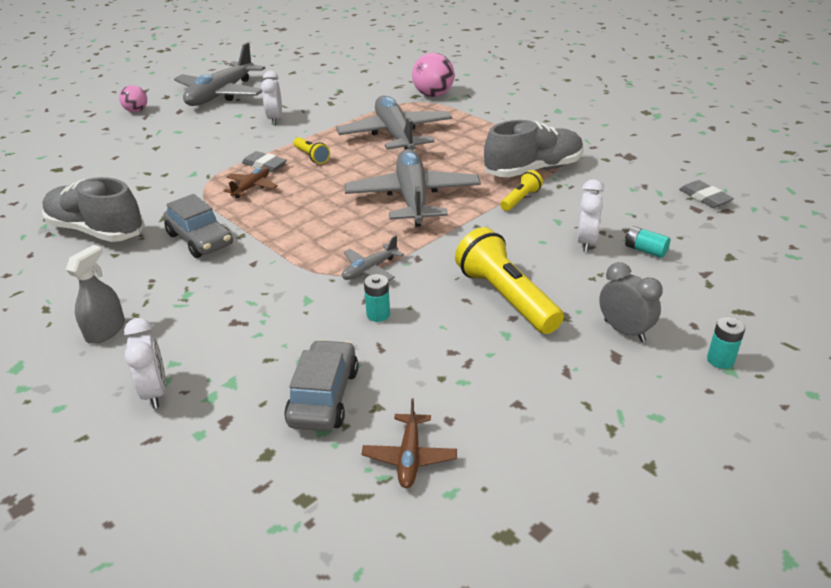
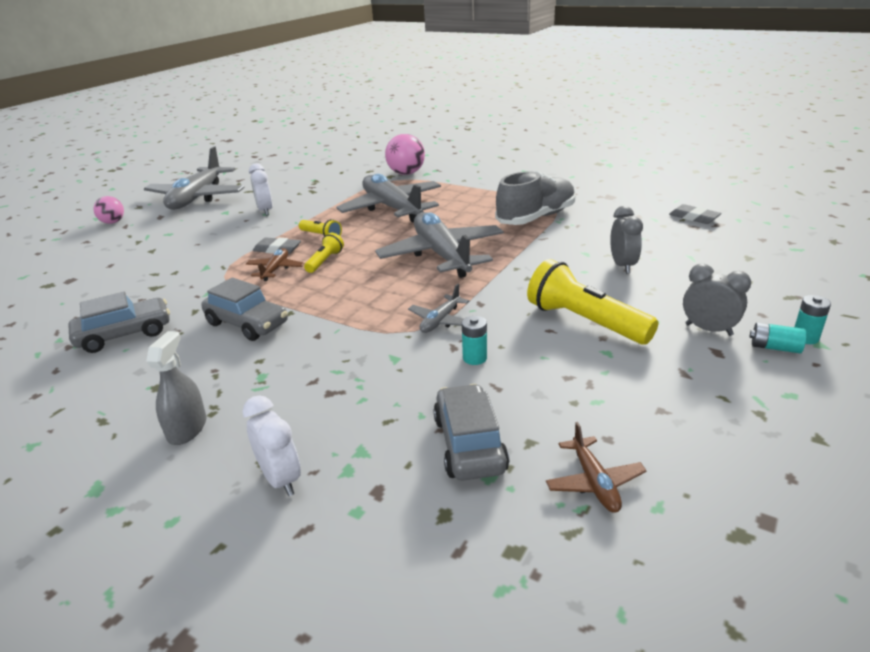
camera: 15 degrees left, 5 degrees down
(96, 231) = (124, 334): grey shoe -> grey car
(520, 199) = (541, 241): yellow flashlight -> yellow flashlight (325, 261)
(586, 242) = (622, 266): white clock -> grey clock
(645, 250) = (677, 264): turquoise battery -> turquoise battery (774, 347)

